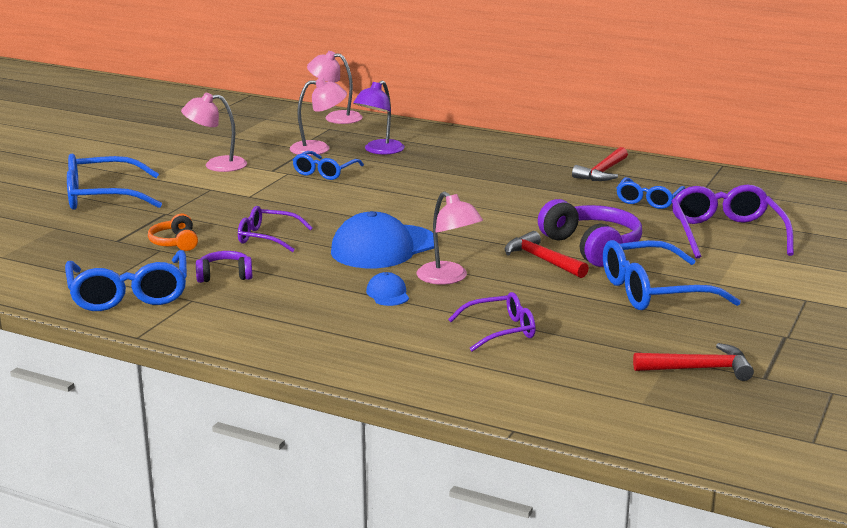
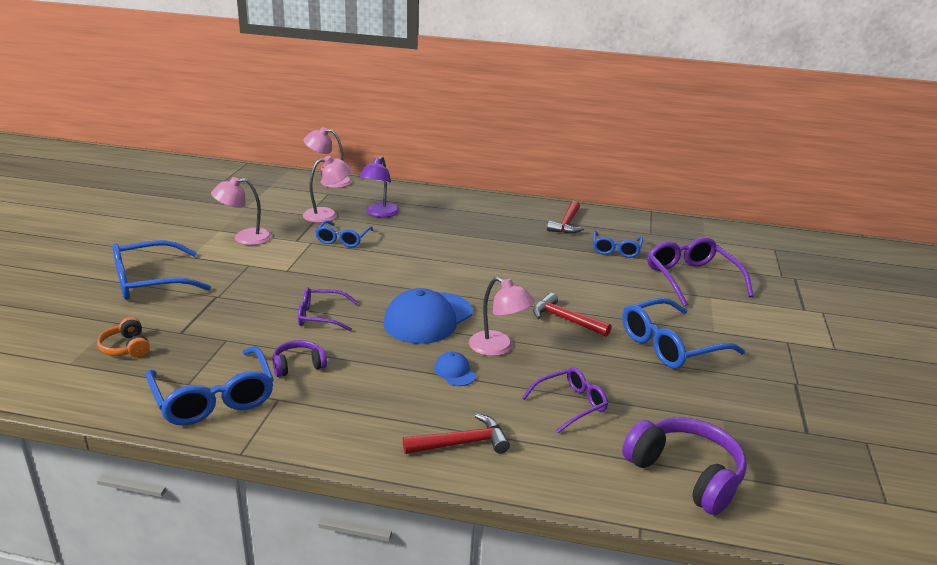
camera: 15 degrees left, 5 degrees up
(175, 243) = (237, 330): orange headphones -> orange headphones (126, 347)
(592, 247) = (598, 302): purple headphones -> purple headphones (686, 474)
(699, 369) = (752, 429): red hammer -> red hammer (462, 443)

